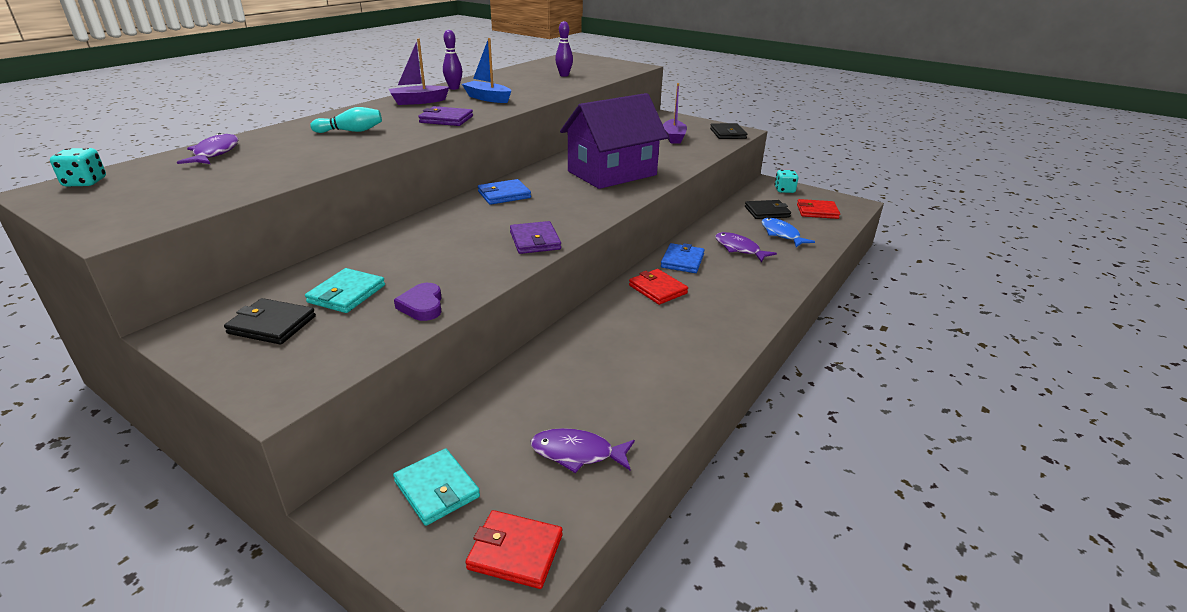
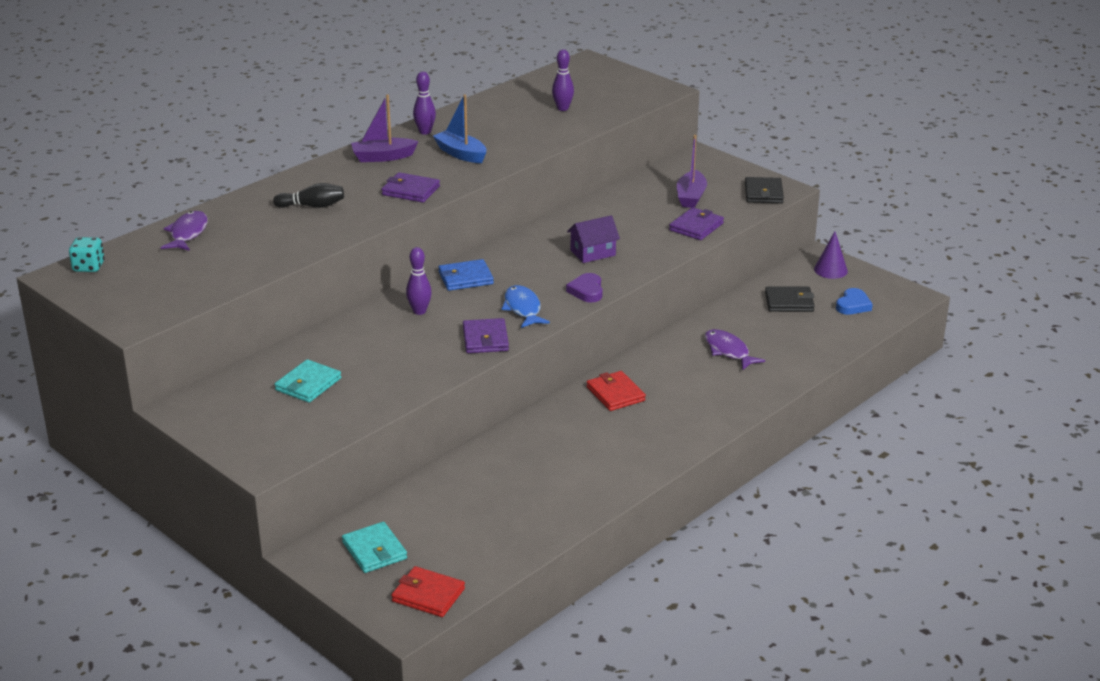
camera: 10 degrees right, 0 degrees up
(272, 325) = (249, 408): black wallet -> none
(351, 131) = (312, 206): turquoise bowling pin -> black bowling pin
(422, 306) = (372, 400): purple heart -> purple heart (587, 291)
(464, 221) = (419, 311): none -> purple bowling pin
(577, 453) = (490, 536): purple fish -> none
(612, 173) = (593, 253): purple house -> purple house, size x0.45
(682, 261) = (656, 362): blue wallet -> none
(688, 154) = (696, 227): none -> purple wallet
(781, 234) = (789, 335): blue fish -> blue fish (523, 308)
(784, 190) = (830, 270): turquoise dice -> purple cone
(817, 211) = (853, 305): red wallet -> blue heart

